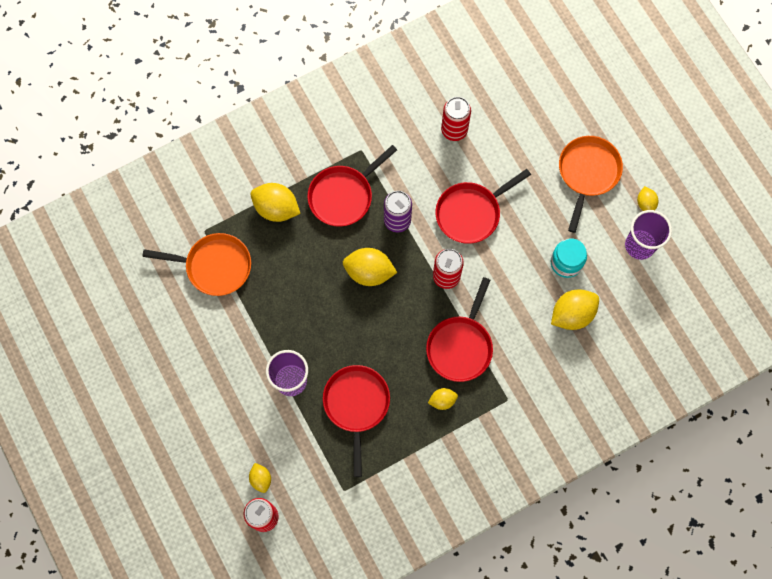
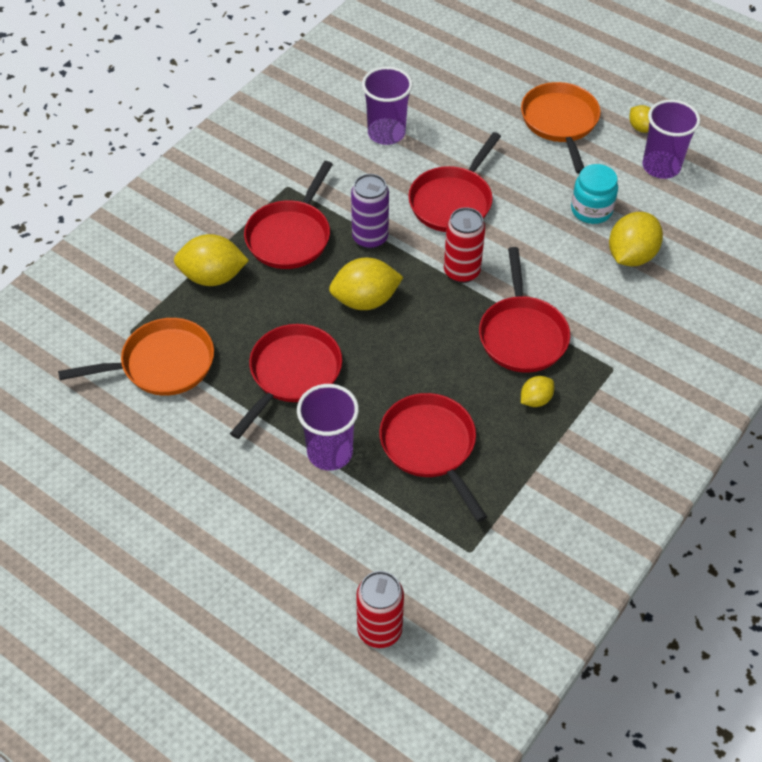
camera: 25 degrees left, 20 degrees down
(261, 479) = (350, 584): yellow lemon -> none
(294, 310) = (292, 374): none -> red pan
(454, 130) = (386, 133): red can -> purple cup

